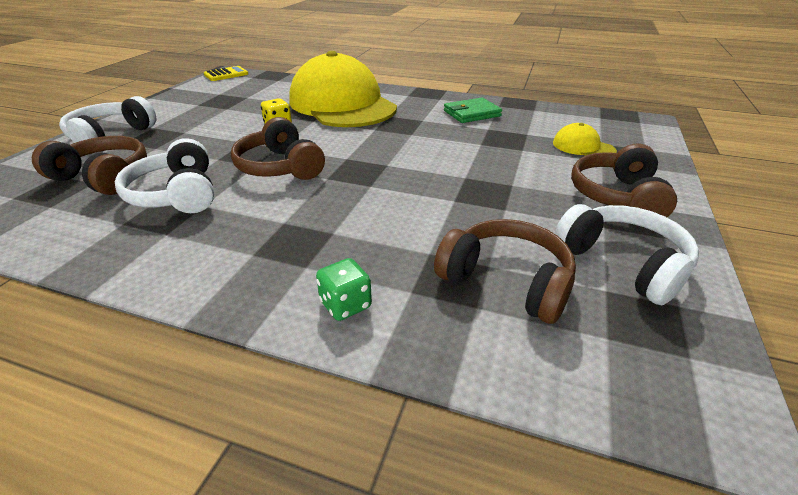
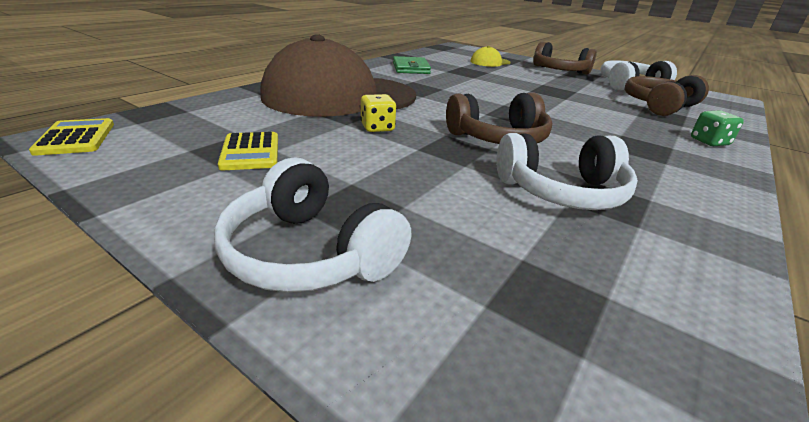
camera: 75 degrees left, 5 degrees down
(103, 177) = (505, 249): brown headphones -> none
(220, 104) = (250, 152): none -> yellow calculator
(342, 104) = (339, 96): yellow cap -> brown cap

